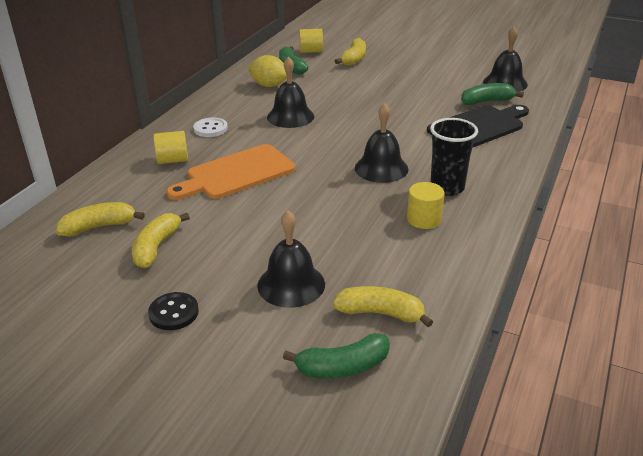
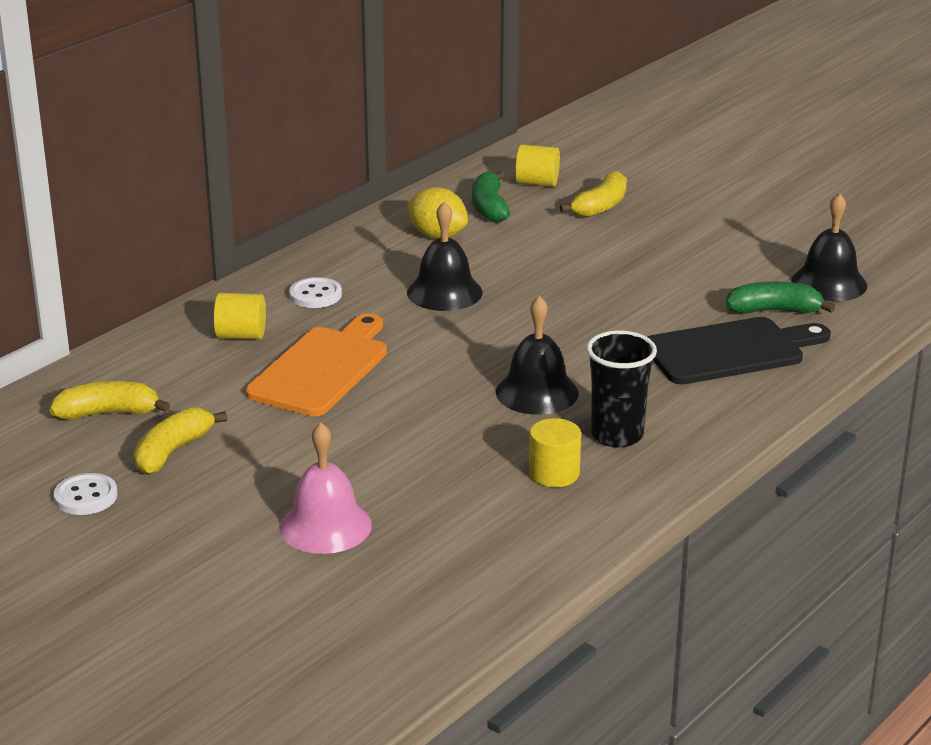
camera: 15 degrees right, 5 degrees down
(103, 293) = (86, 496): none -> white button
(174, 313) = (163, 533): black button -> none
(236, 174) = (322, 368): orange cutting board -> orange cutting board turned 135 degrees clockwise
(291, 284) = (325, 526): black bell -> pink bell
(342, 367) = (340, 629): green banana -> none
(380, 313) = (422, 579): yellow banana -> none

